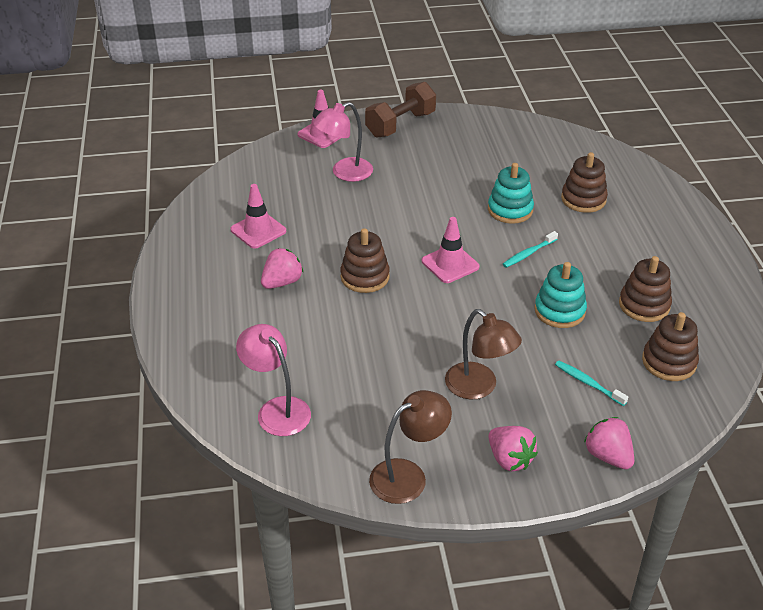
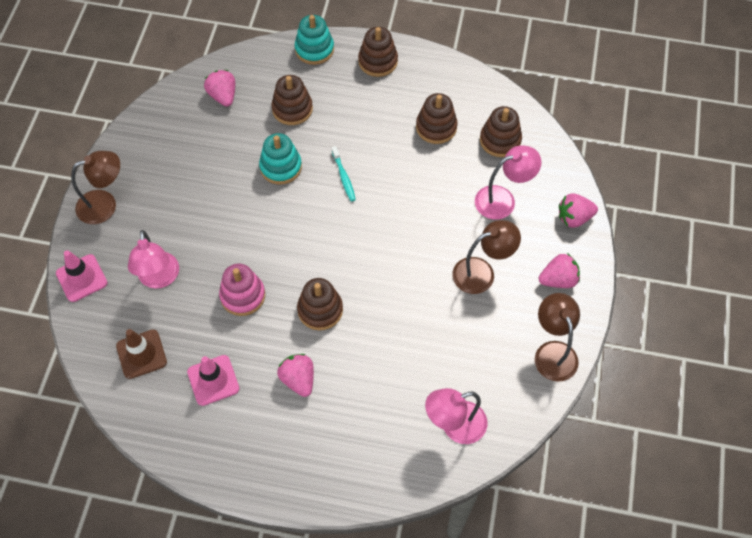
camera: 70 degrees left, 20 degrees up
(266, 184) = (141, 354): none -> brown traffic cone
(353, 224) = (243, 296): none -> pink stacking toy
(400, 125) = (105, 204): brown dumbbell -> brown lamp
(450, 264) = (332, 239): pink traffic cone -> none
(559, 311) = (420, 184): turquoise stacking toy -> turquoise stacking toy (314, 49)
(563, 154) = (223, 96): none -> pink strawberry
(588, 383) = (503, 199): turquoise toothbrush -> pink lamp
(693, 241) = (378, 61): none -> brown stacking toy

